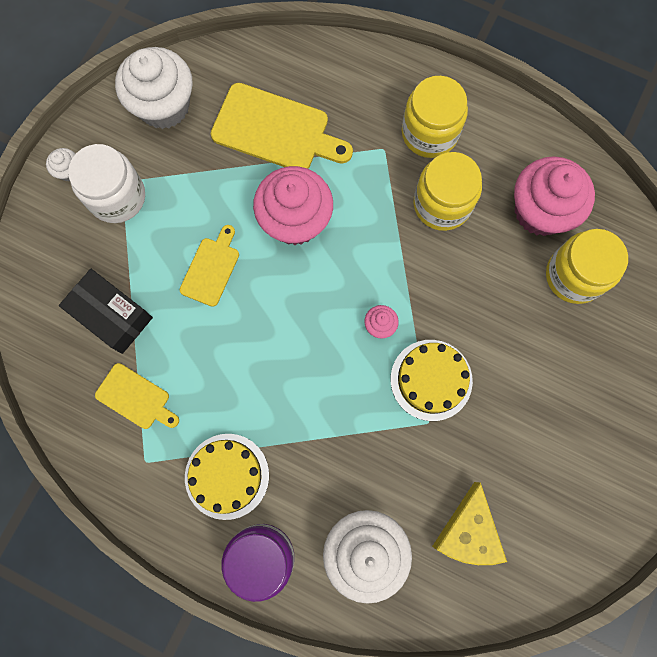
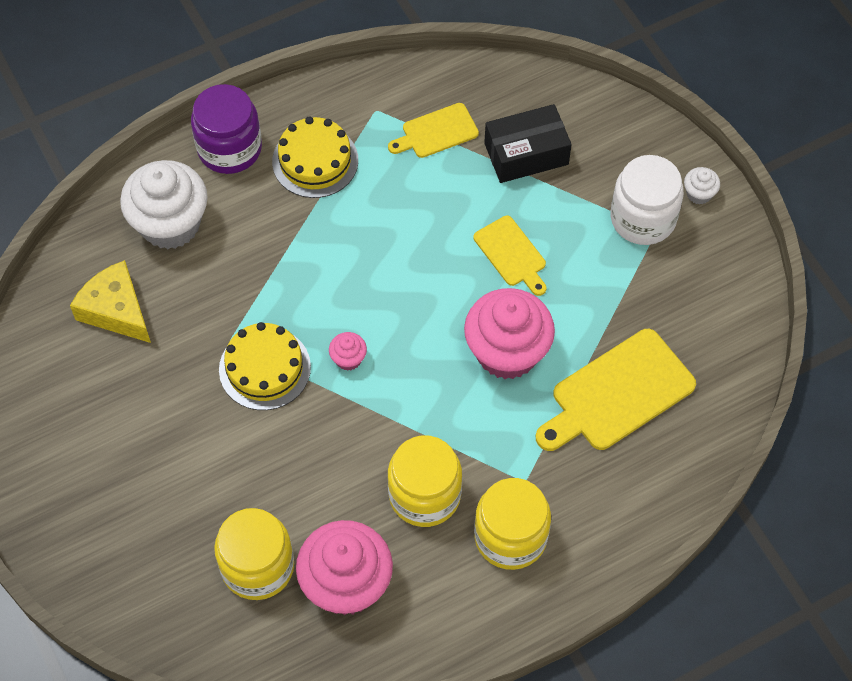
camera: 125 degrees right, 15 degrees down
(164, 106) = (716, 310): white cupcake -> none

